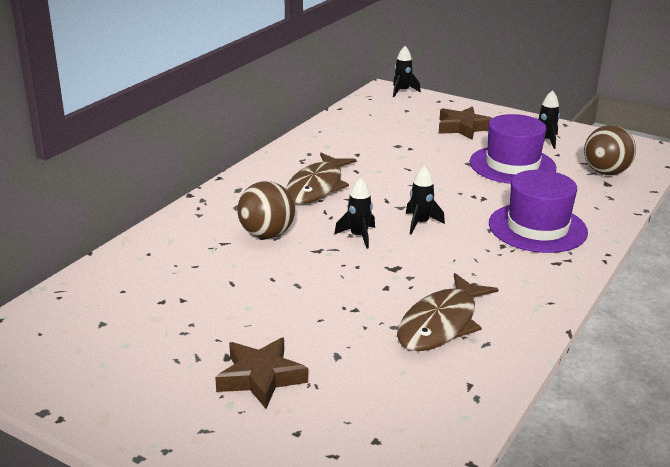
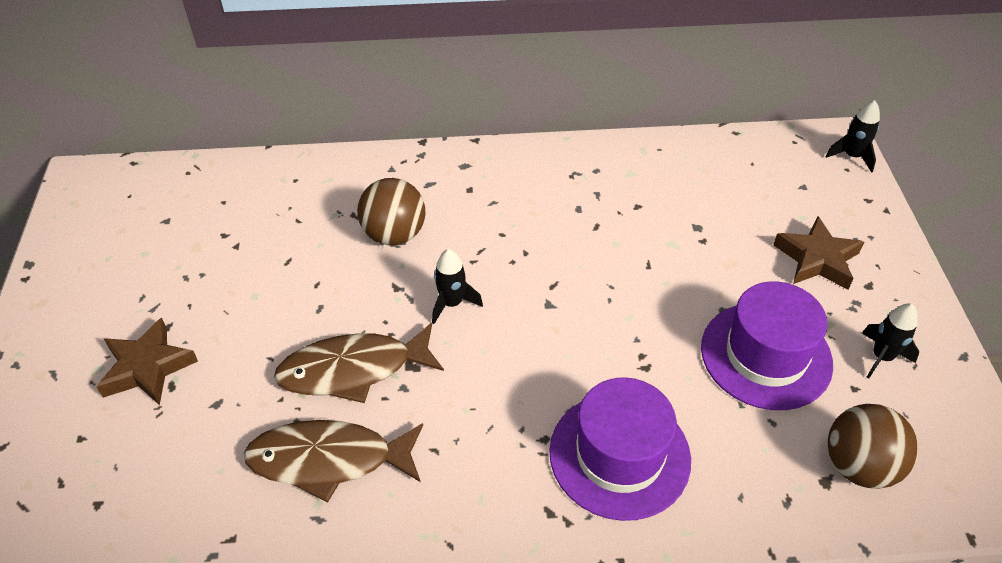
camera: 55 degrees right, 20 degrees up
(317, 187) = (527, 216): brown fish -> brown fish (353, 370)
(420, 223) = (527, 339): black rocket -> none

